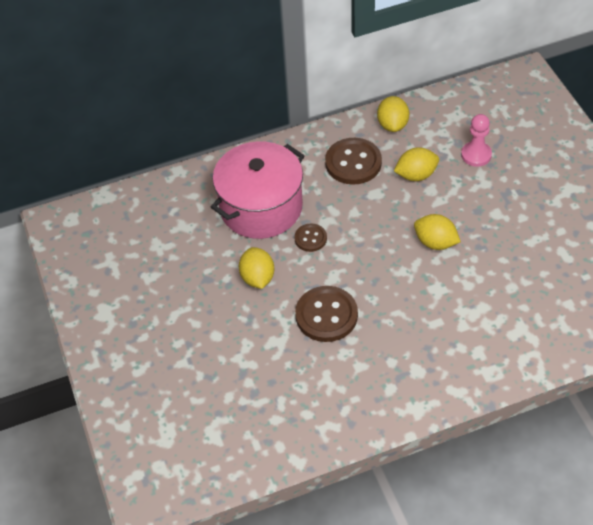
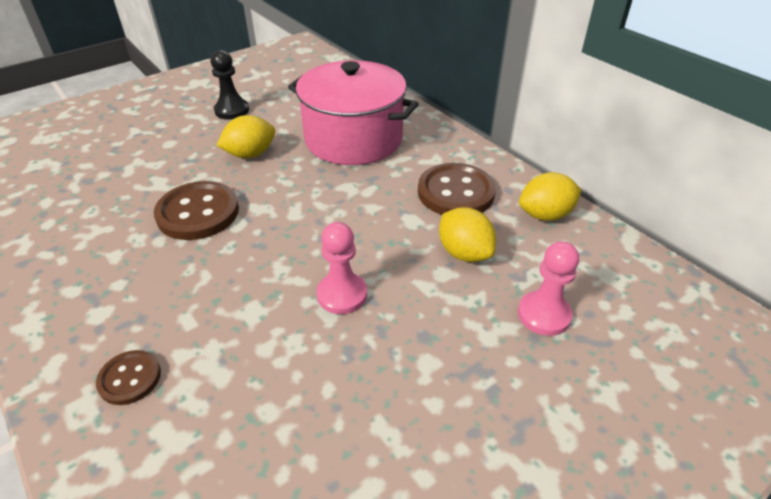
camera: 70 degrees right, 10 degrees down
(176, 287) = (232, 110): none -> black pawn
(310, 238) = (317, 180): brown button -> brown button (130, 378)
(435, 242) = (342, 295): yellow lemon -> pink pawn

